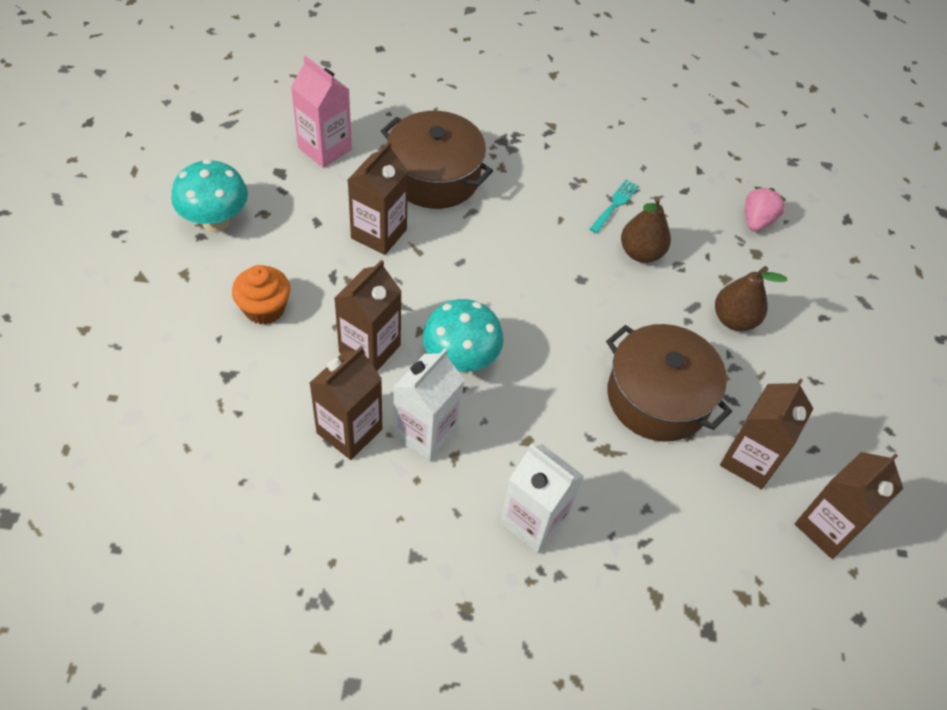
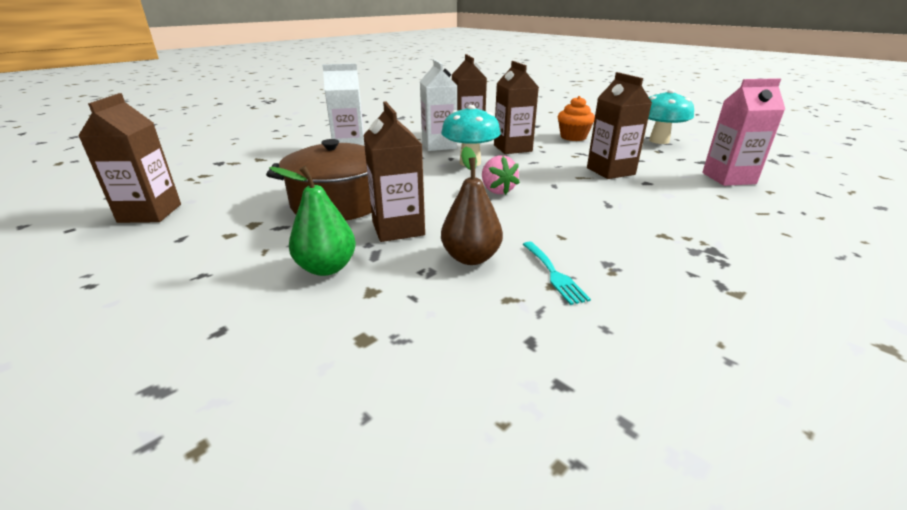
camera: 135 degrees right, 25 degrees down
(435, 176) = (667, 204): brown pot -> none
(734, 320) = (326, 268): brown pear -> green pear
(749, 460) = (238, 211): brown carton -> brown carton (398, 228)
(757, 221) = (406, 379): pink strawberry -> pink strawberry (497, 190)

